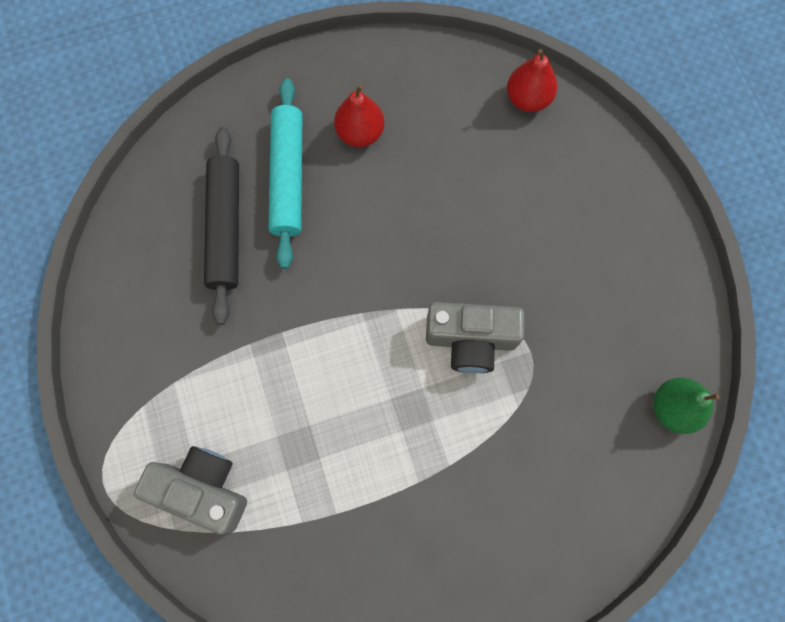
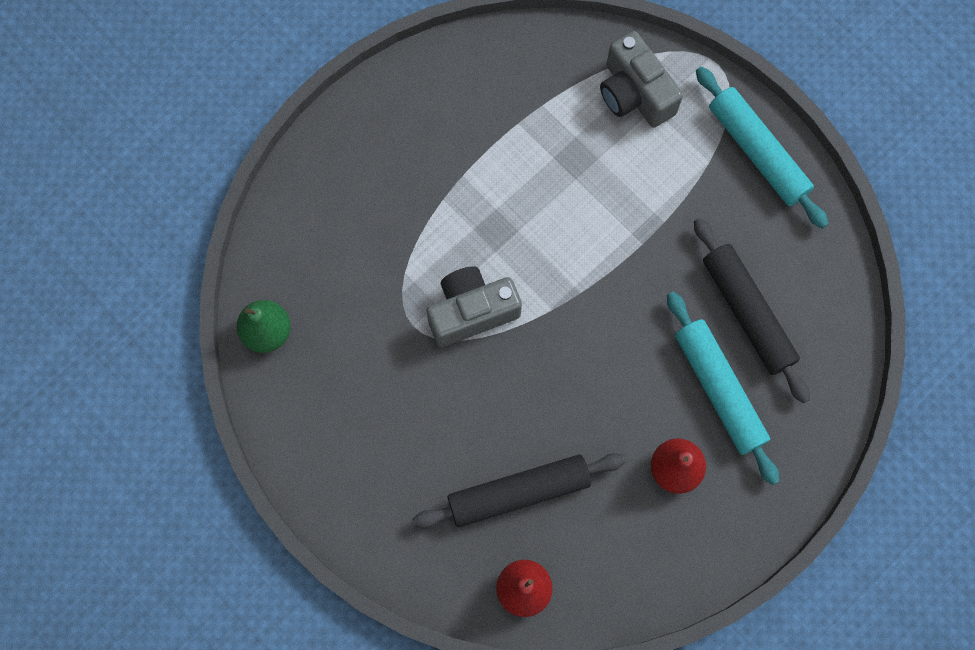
camera: 155 degrees right, 0 degrees up
(123, 370) = (757, 152): none -> turquoise rolling pin
(203, 489) = (634, 93): grey camera -> grey camera turned 60 degrees clockwise
(498, 170) = (518, 492): none -> black rolling pin

